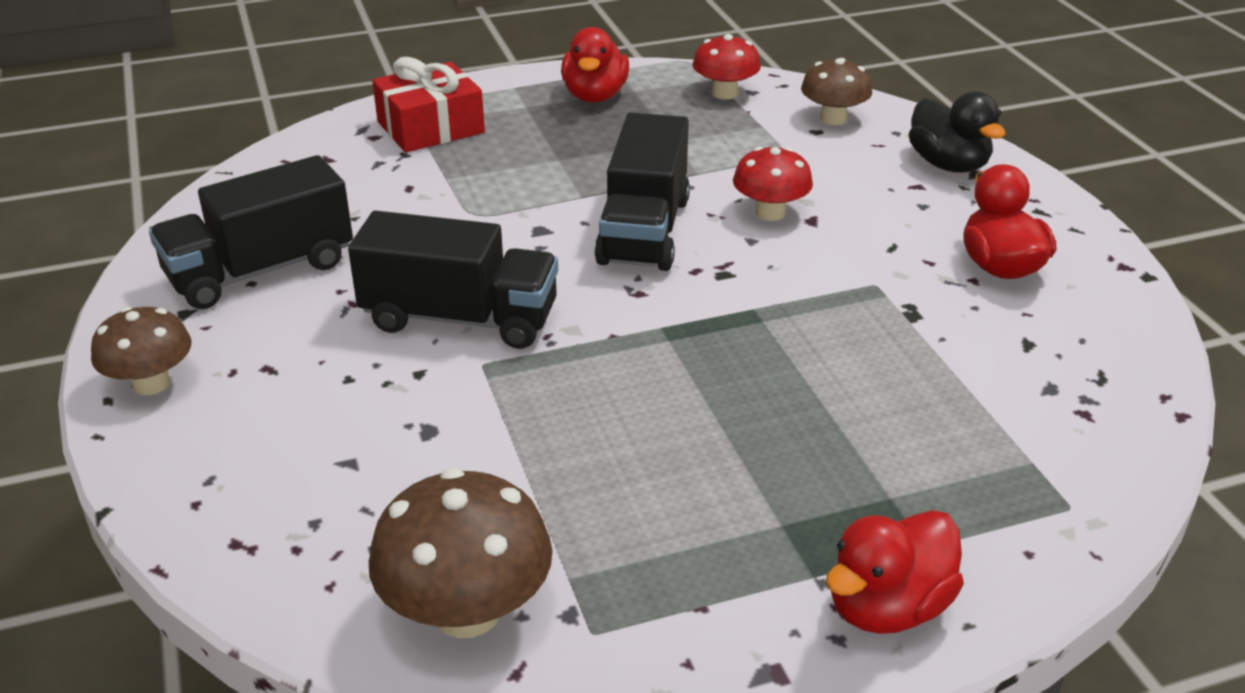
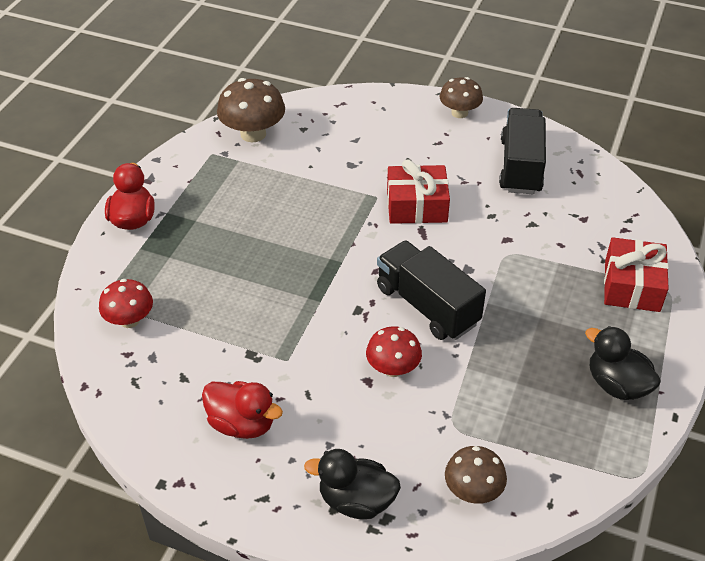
camera: 130 degrees right, 10 degrees up
(460, 318) = (416, 206): black truck -> red gift
(595, 96) = (617, 385): red duck -> black duck
(725, 93) = (564, 458): red mushroom -> red mushroom (129, 320)

